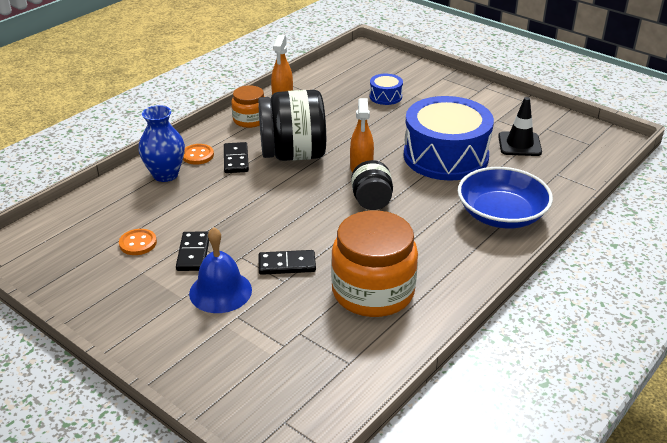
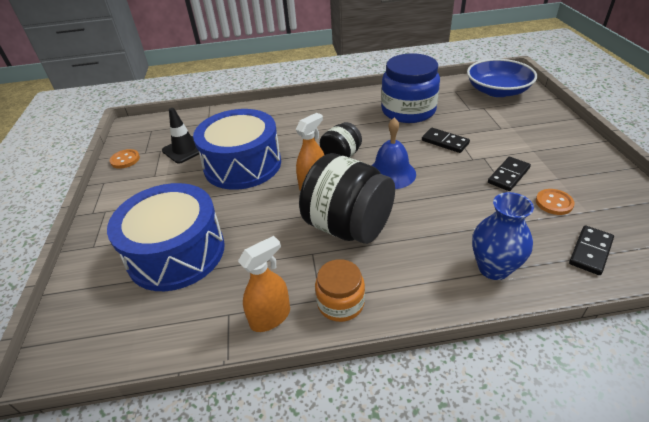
camera: 135 degrees left, 5 degrees up
(197, 155) = (442, 277): orange button -> orange button (125, 160)
(220, 291) = (503, 144): blue bell -> blue bell (391, 173)
(236, 160) = (406, 249): black domino -> black domino (590, 251)
(373, 291) = (408, 110): orange jar -> blue jar
(385, 96) = (176, 252): blue drum -> blue drum, size x2.32
(501, 214) = (281, 116): blue bowl -> blue bowl (497, 91)

